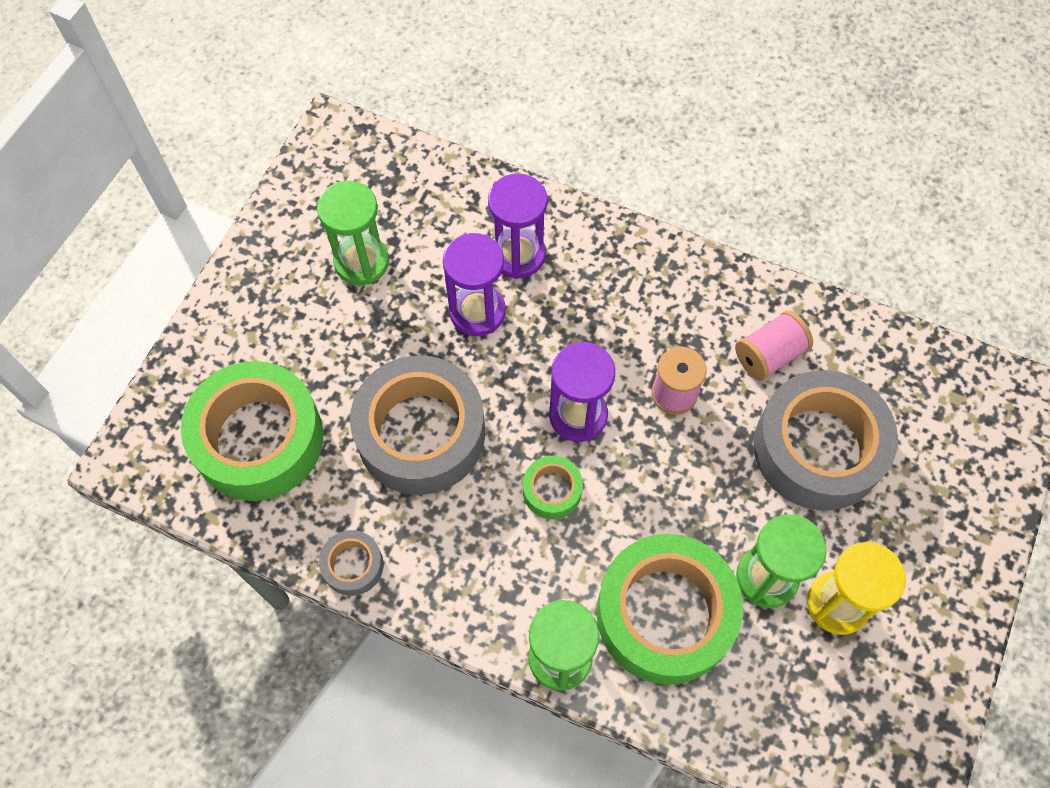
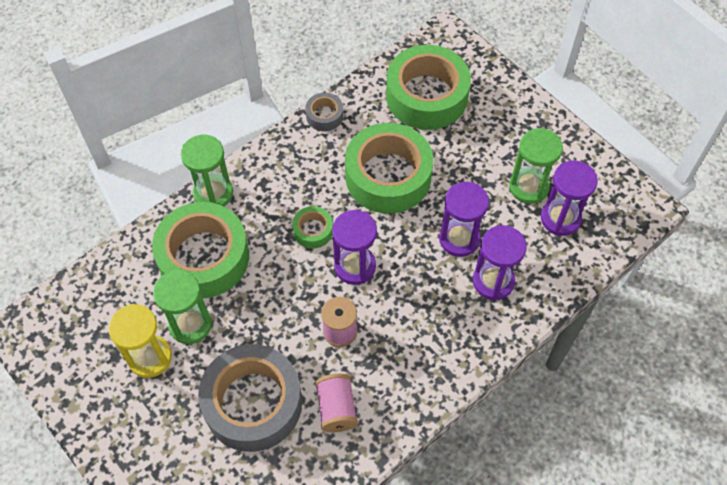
camera: 115 degrees right, 5 degrees down
(393, 213) = (560, 218): none -> purple hourglass
(421, 433) = (388, 176): grey tape -> green tape

